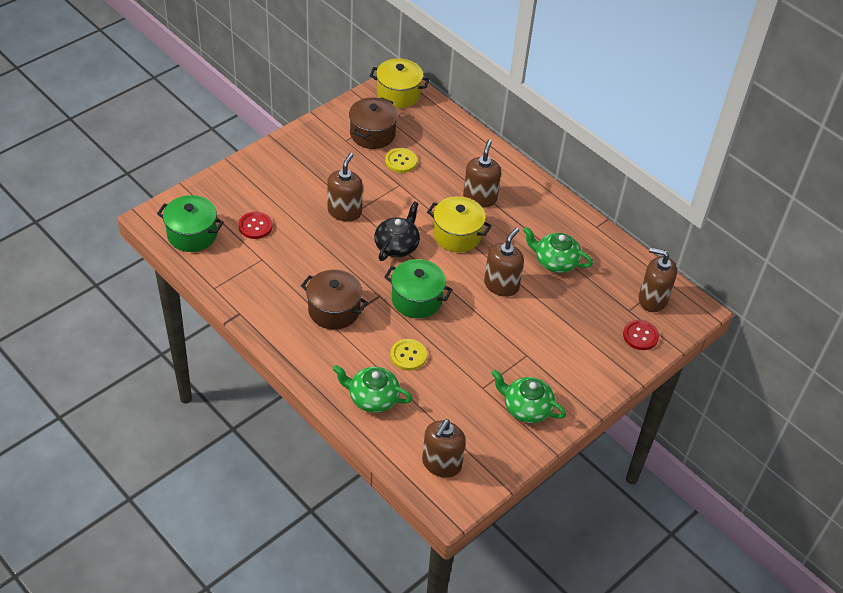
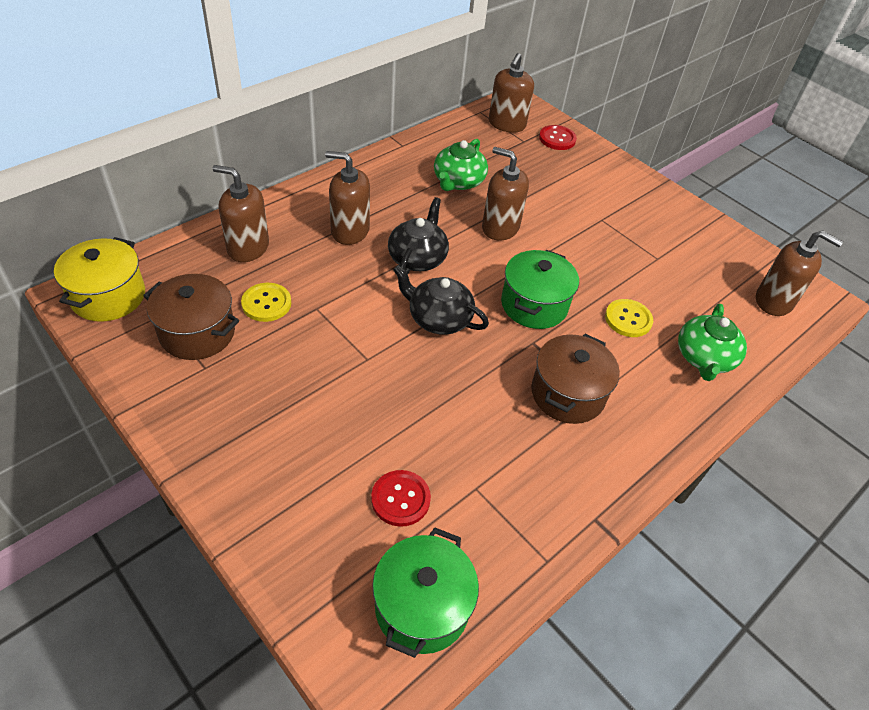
camera: 90 degrees left, 0 degrees up
(344, 211) = (369, 375): brown soap dispenser -> brown soap dispenser (248, 247)
(457, 235) = (418, 258): yellow pot -> black teapot
(526, 408) = (674, 228): green teapot -> none

